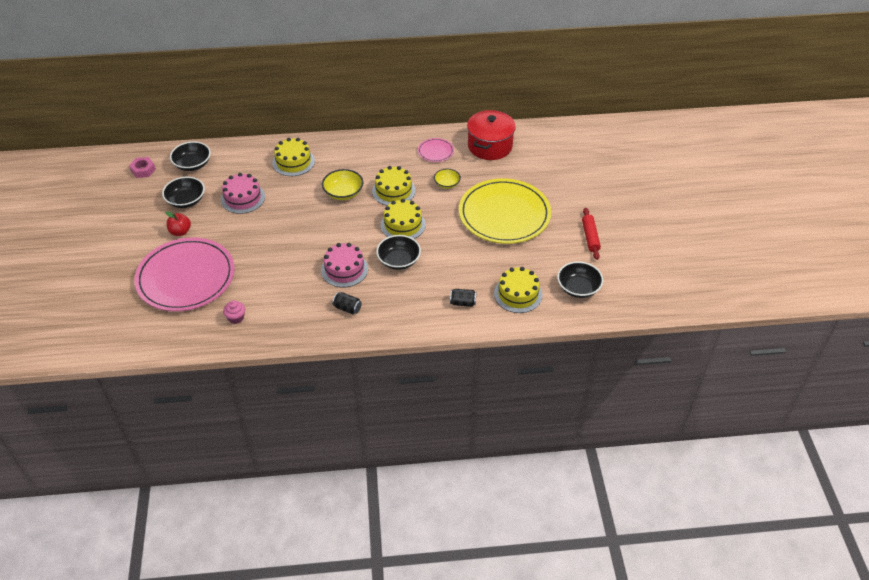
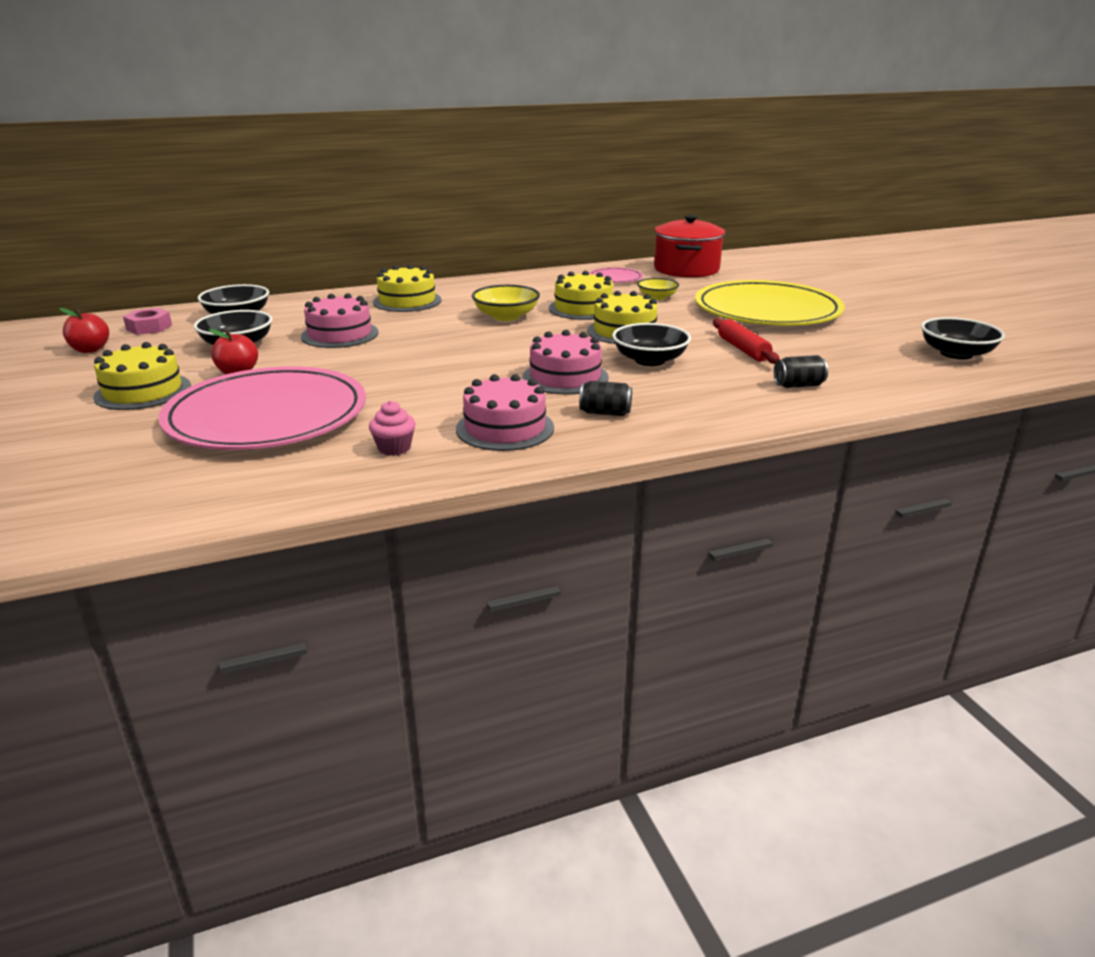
camera: 15 degrees left, 20 degrees down
(111, 191) = (90, 349): none -> red apple
(293, 312) = (505, 428): none -> pink cake
(518, 294) = (874, 368): yellow cake -> yellow cake (143, 391)
(590, 237) = (910, 315): red rolling pin -> red rolling pin (743, 349)

